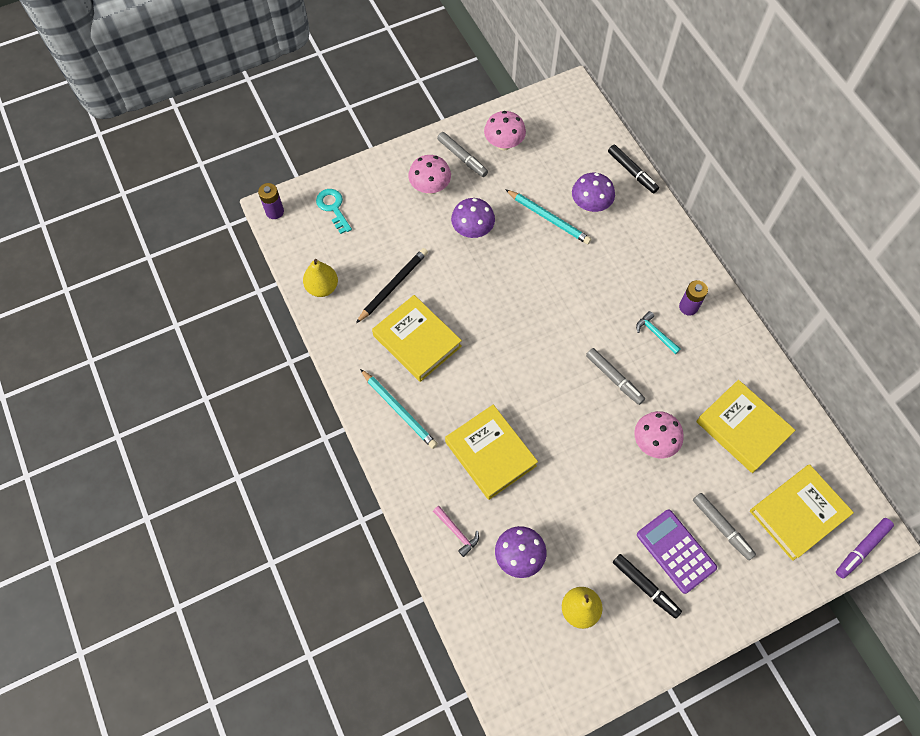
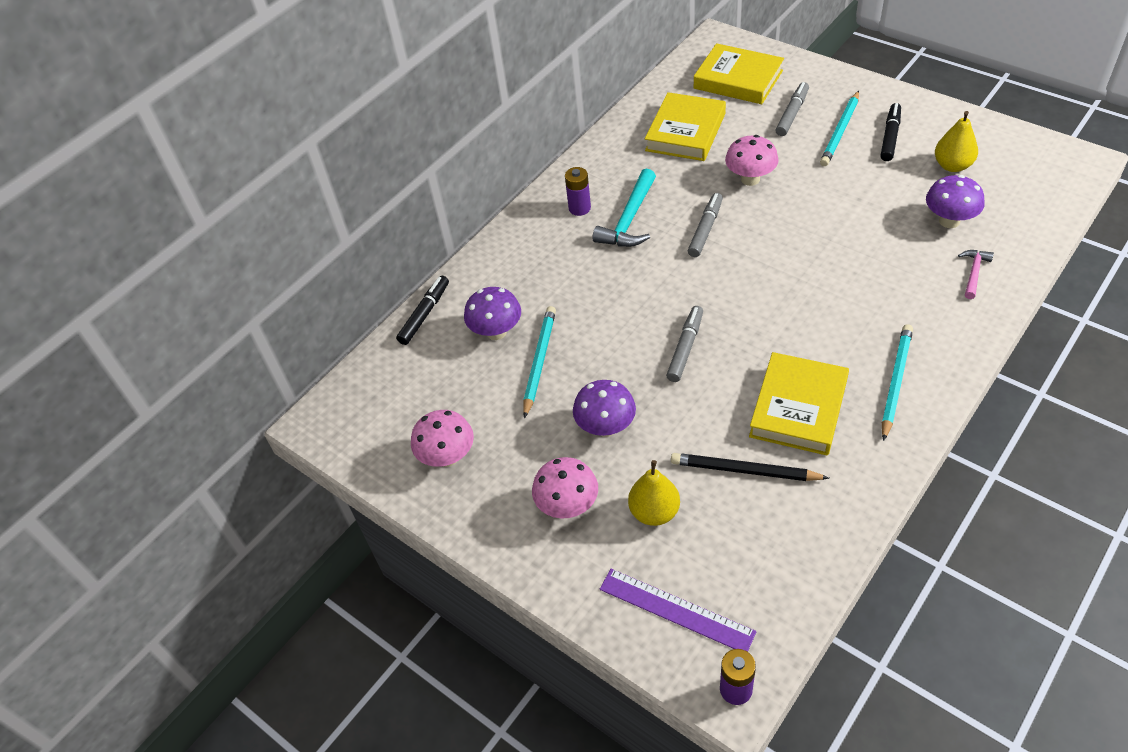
camera: 110 degrees left, 15 degrees down
(322, 287) = (808, 550): yellow pear -> yellow pear (654, 512)
(333, 208) = (676, 610): turquoise key -> purple ruler
(462, 157) = (496, 493): grey marker -> grey marker (685, 348)
(490, 454) = (871, 284): yellow book -> none
(655, 333) = (629, 219): turquoise hammer -> turquoise hammer, size x1.80
(675, 551) = (840, 131): purple calculator -> turquoise pencil
(862, 549) = (737, 42): purple marker -> none

